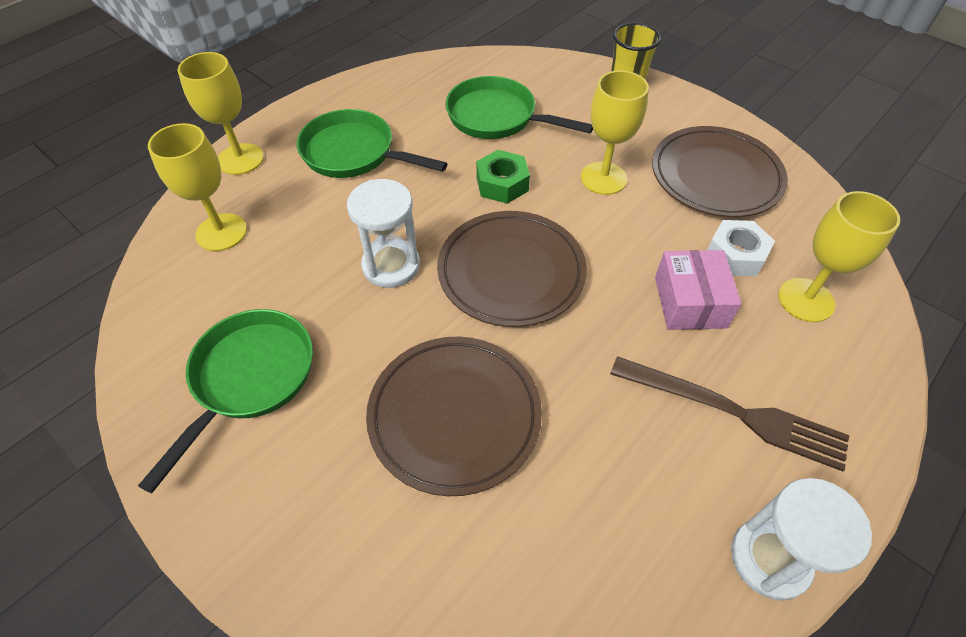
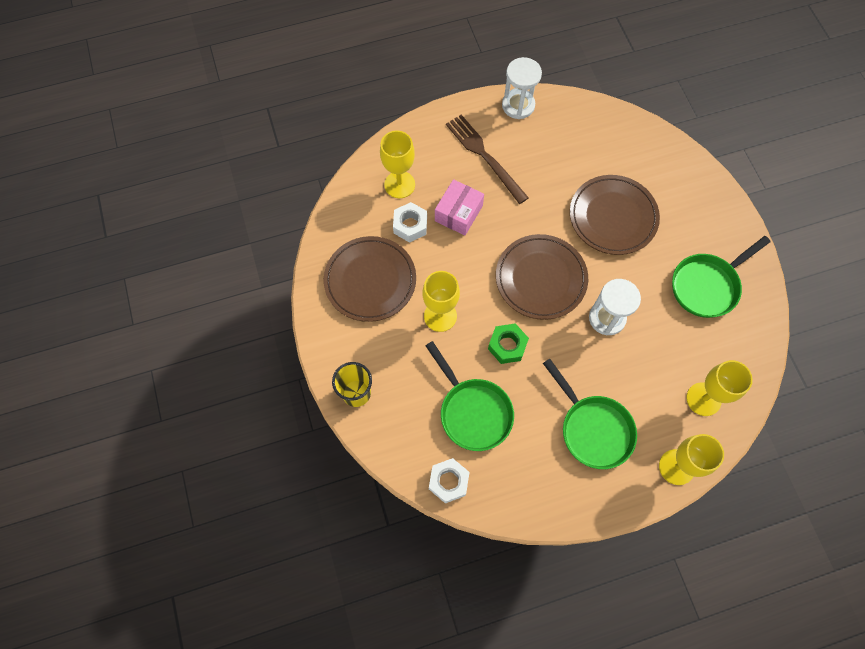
camera: 150 degrees left, 15 degrees up
(481, 65) = (448, 481): none -> white nut

